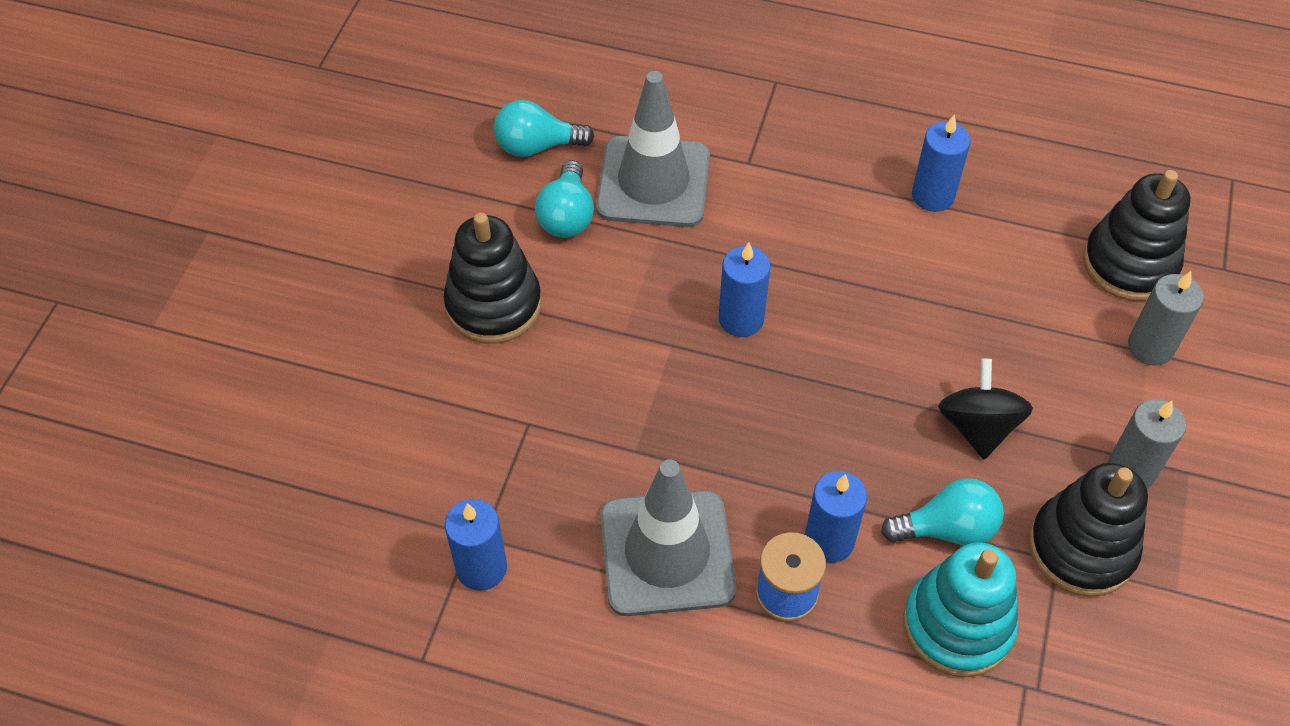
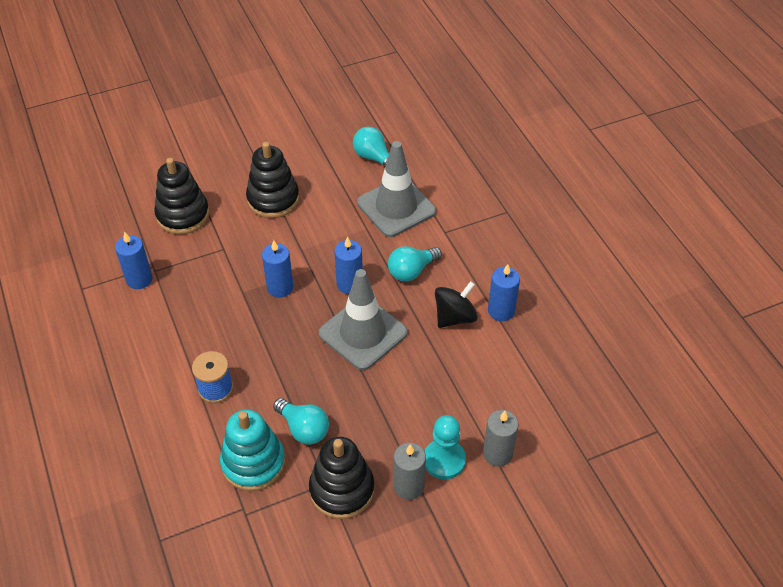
camera: 50 degrees right, 5 degrees down
(567, 216) = (345, 191): turquoise light bulb -> turquoise light bulb (411, 271)
(667, 553) = (199, 334): grey traffic cone -> grey traffic cone (363, 333)
(829, 541) = (257, 388): blue candle -> blue candle (280, 287)
(978, 427) = (375, 408): black spinning top -> black spinning top (454, 317)
(1119, 407) = (444, 460): none -> turquoise pawn
(1129, 264) = (544, 415): black stacking toy -> black stacking toy (183, 215)

